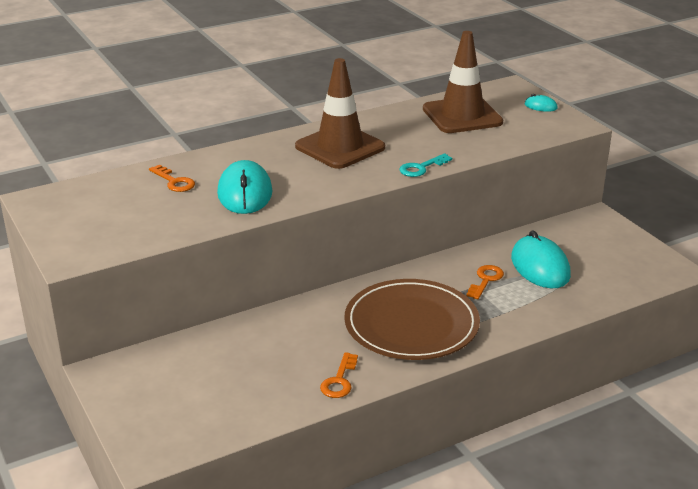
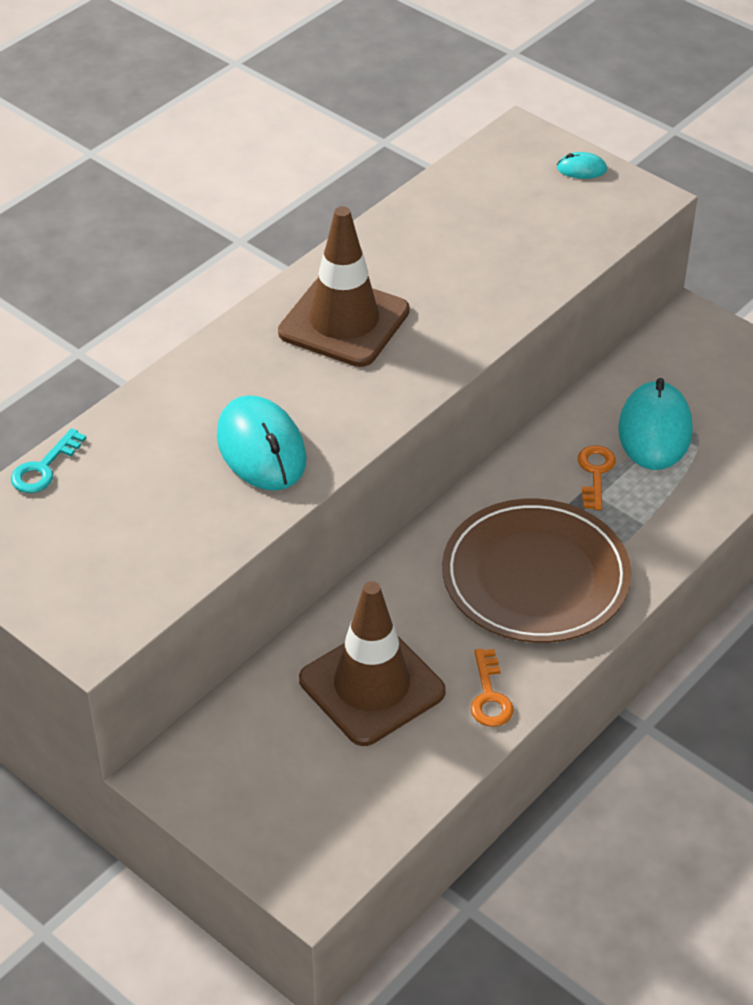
camera: 20 degrees left, 15 degrees up
(174, 182) = (145, 452): orange key -> none
(421, 168) = (479, 336): turquoise key -> turquoise key (44, 468)
(462, 116) = (482, 214): brown traffic cone -> brown traffic cone (372, 686)
(540, 267) = (654, 430): turquoise mouse -> turquoise mouse turned 45 degrees clockwise

